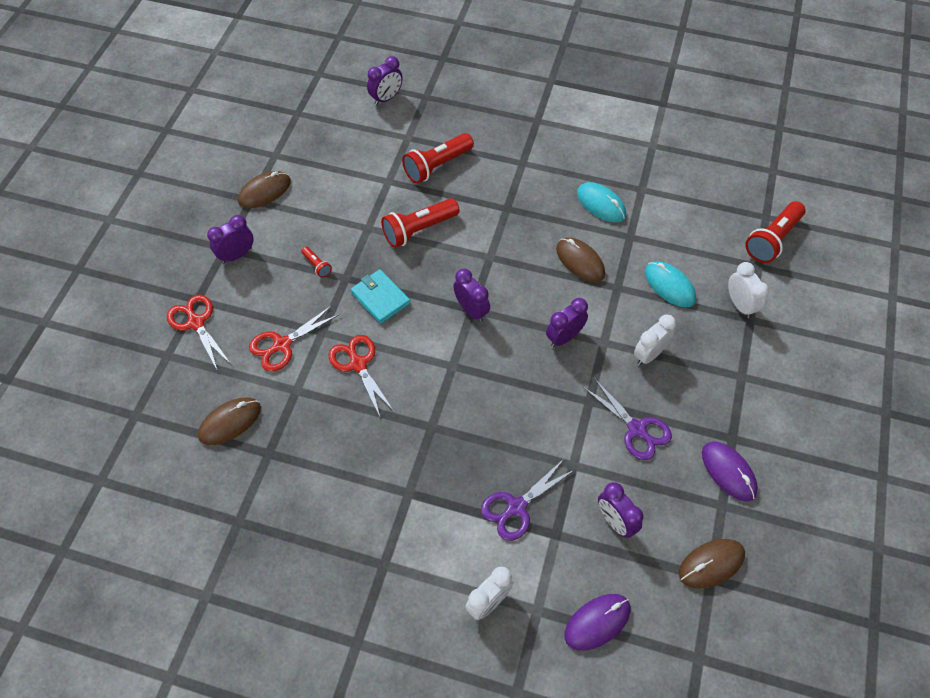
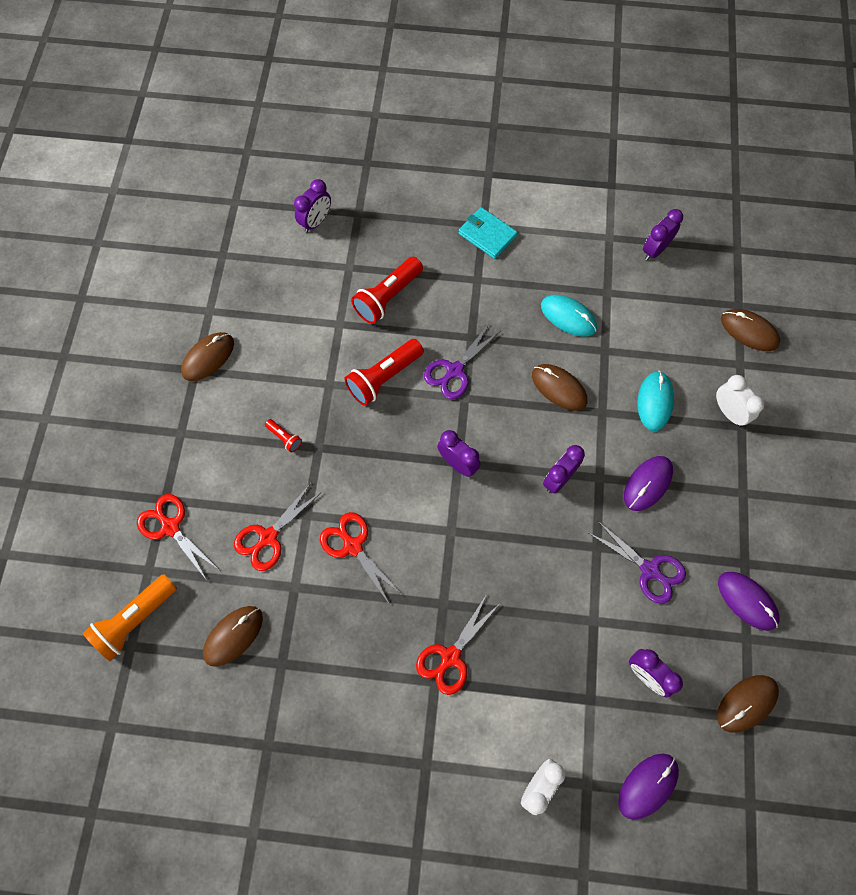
camera: 10 degrees left, 10 degrees up
(145, 394) = (135, 620): none -> orange flashlight
(237, 255) = (195, 439): purple clock -> purple clock (655, 250)
(380, 298) = (360, 465): turquoise wallet -> turquoise wallet (487, 235)
(428, 473) = (450, 656): none -> red scissors
(516, 507) = (546, 677): purple scissors -> purple scissors (454, 370)
(649, 354) = (647, 484): white clock -> purple mouse
(669, 286) = (654, 401): turquoise mouse -> turquoise mouse turned 60 degrees clockwise
(772, 240) = (749, 331): red flashlight -> brown mouse

